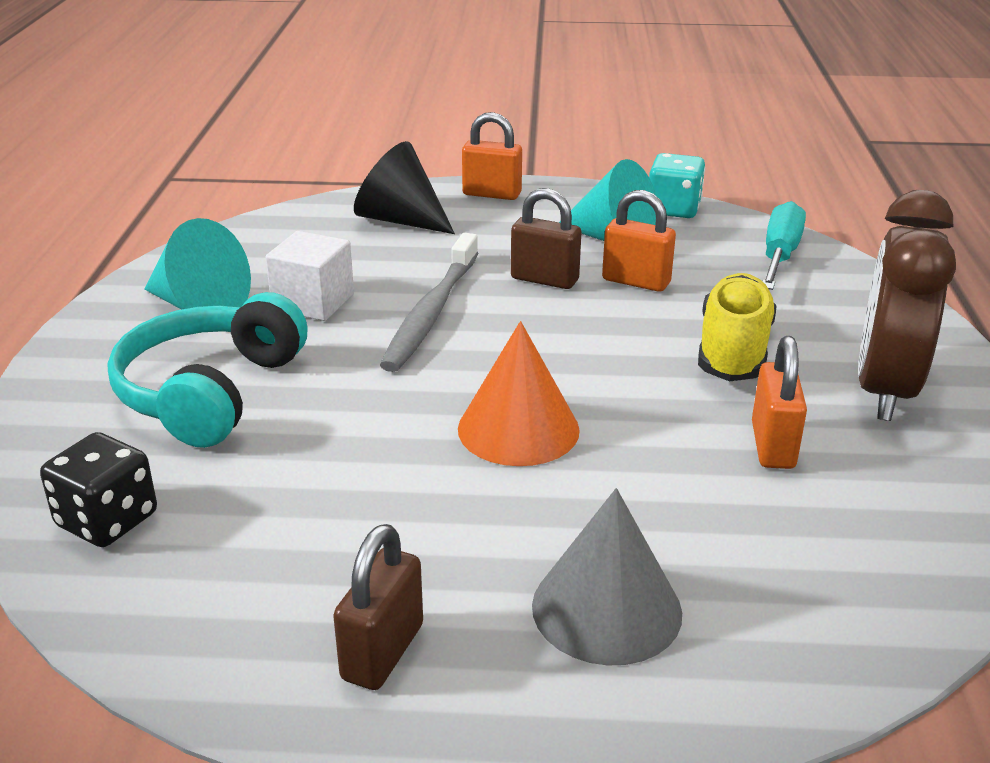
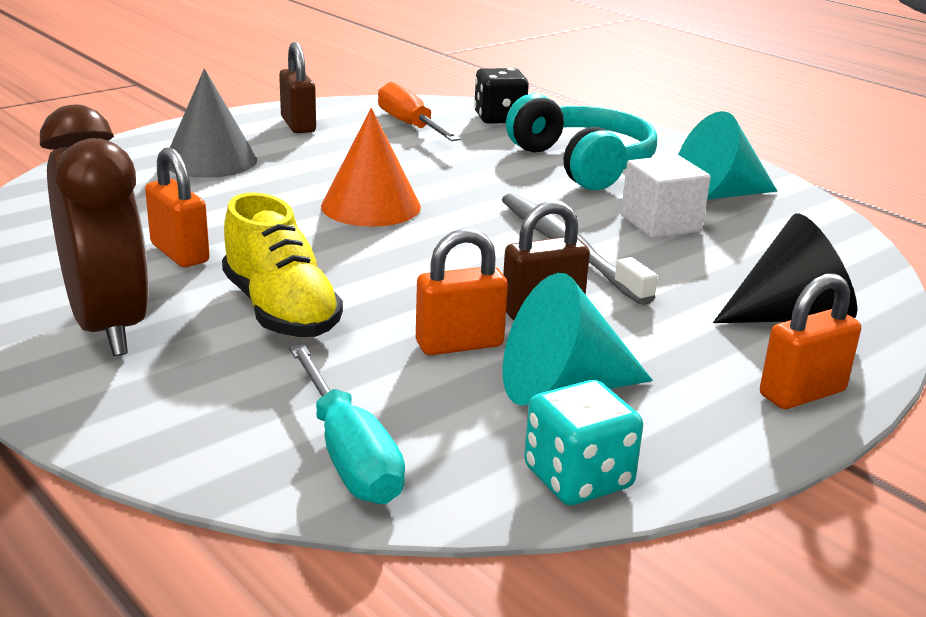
camera: 135 degrees right, 5 degrees down
(241, 564) = (410, 125): none -> orange screwdriver

